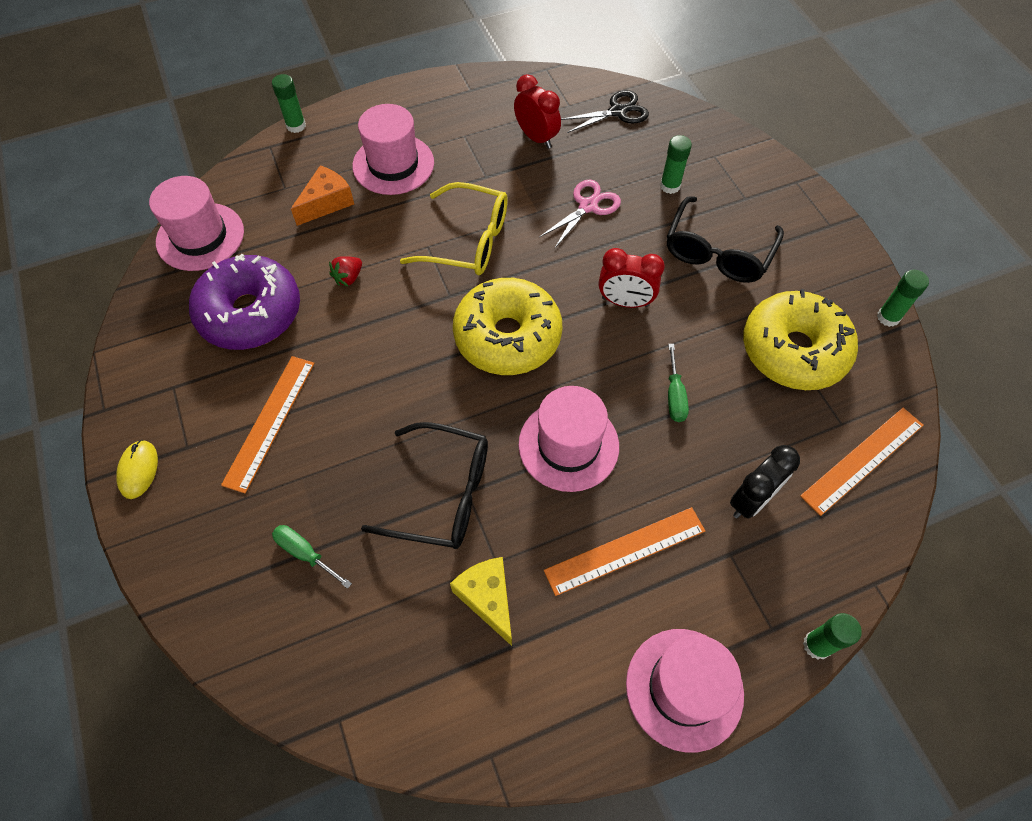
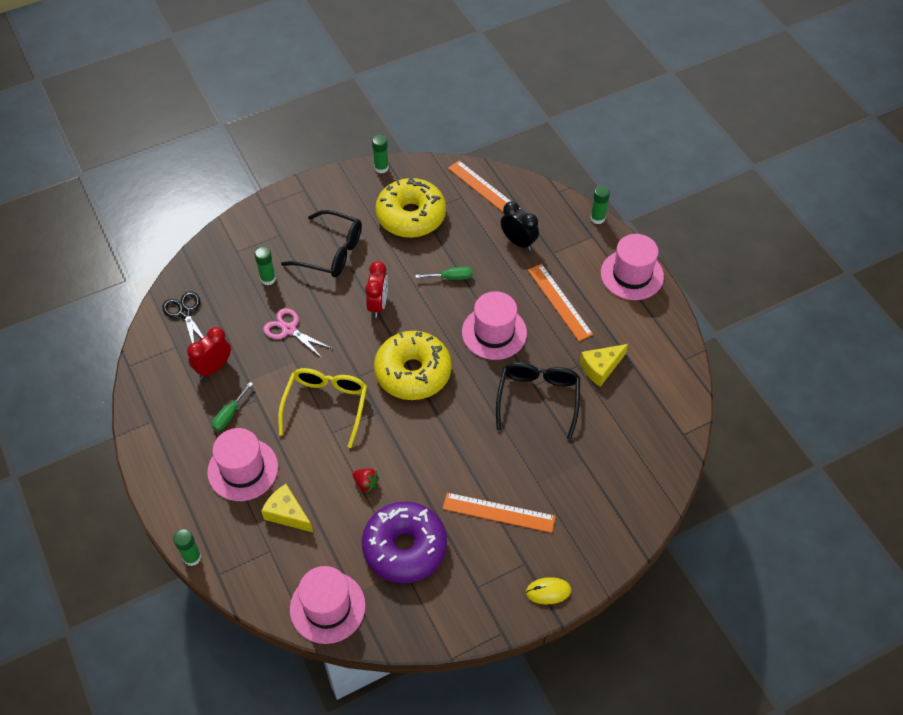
camera: 95 degrees left, 5 degrees down
(305, 553) = (590, 470): green screwdriver -> green screwdriver (229, 414)
(327, 203) = (287, 513): orange cheese -> yellow cheese

